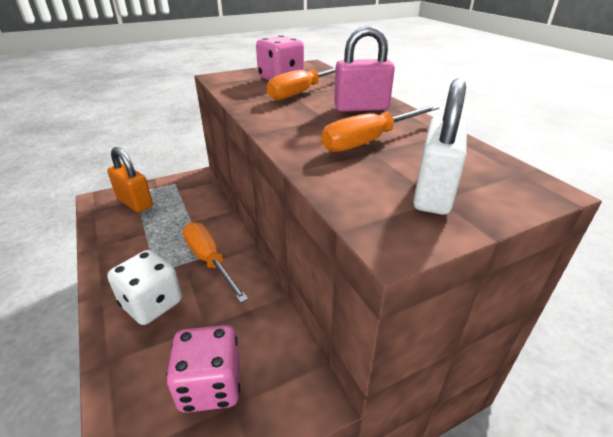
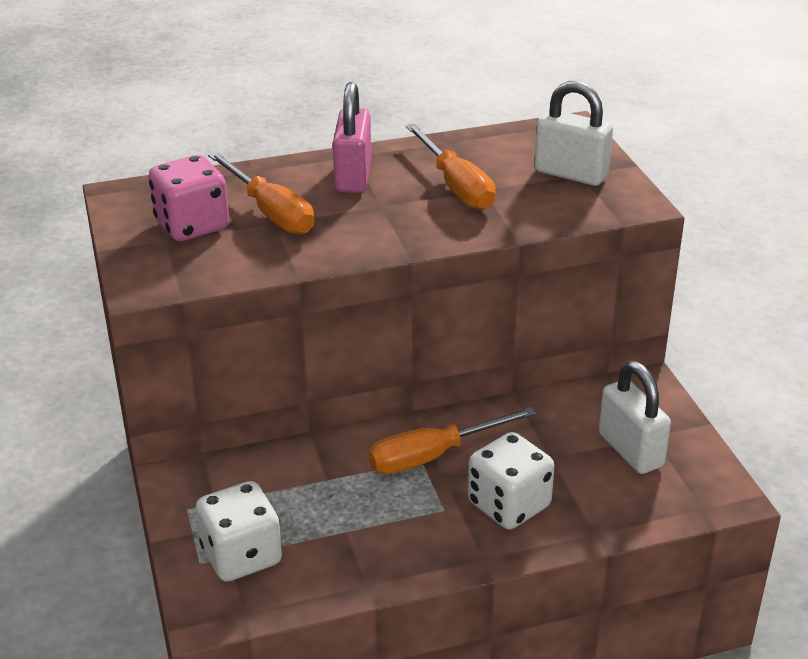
camera: 80 degrees left, 0 degrees up
(135, 202) = (241, 556): orange padlock -> white dice
(210, 385) = (630, 450): pink dice -> white padlock

